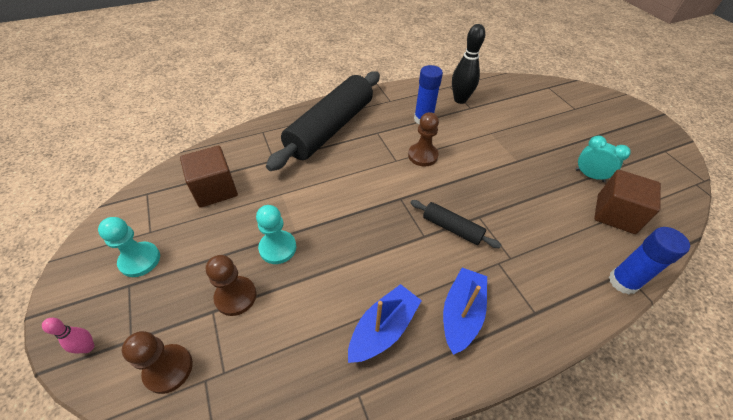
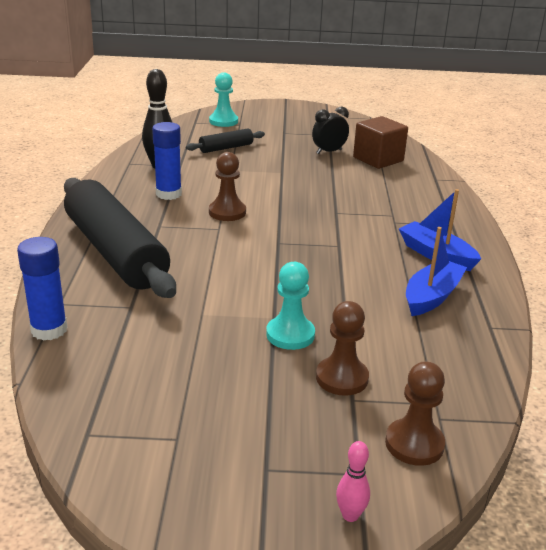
camera: 65 degrees left, 20 degrees down
(140, 260) = (227, 453): turquoise pawn -> turquoise pawn (223, 121)
(215, 189) = (143, 365): brown cube -> none
(383, 329) = (432, 296): blue boat -> blue boat turned 60 degrees clockwise
(452, 228) = (340, 229): black rolling pin -> black rolling pin (226, 148)
(589, 175) = (329, 152): turquoise clock -> black clock
(623, 282) = (443, 183): blue glue stick -> blue glue stick (49, 330)

